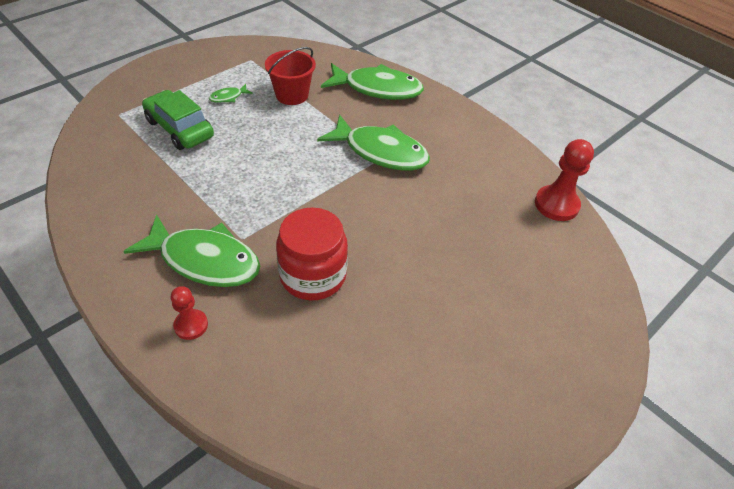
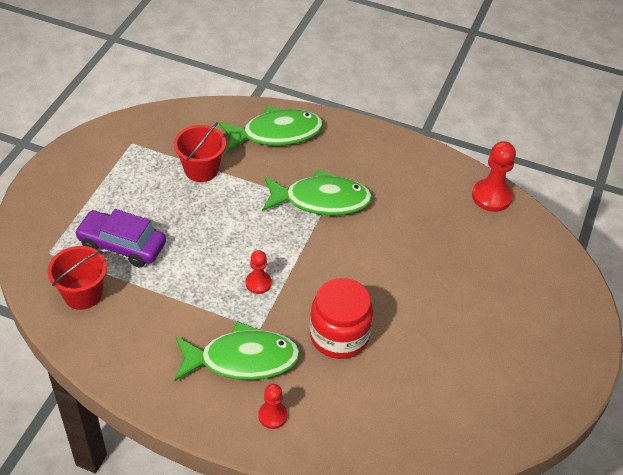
camera: 25 degrees left, 0 degrees up
(116, 154) = (83, 294): none -> red bucket
(180, 129) = (122, 245): green car -> purple car
(228, 97) = (142, 194): green fish -> none
(271, 199) = (258, 283): none -> red pawn

